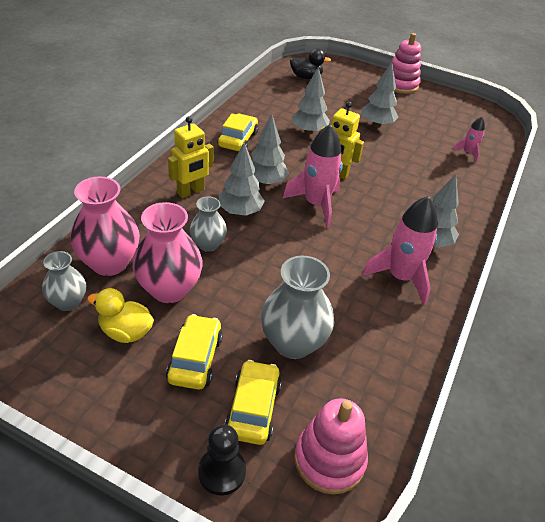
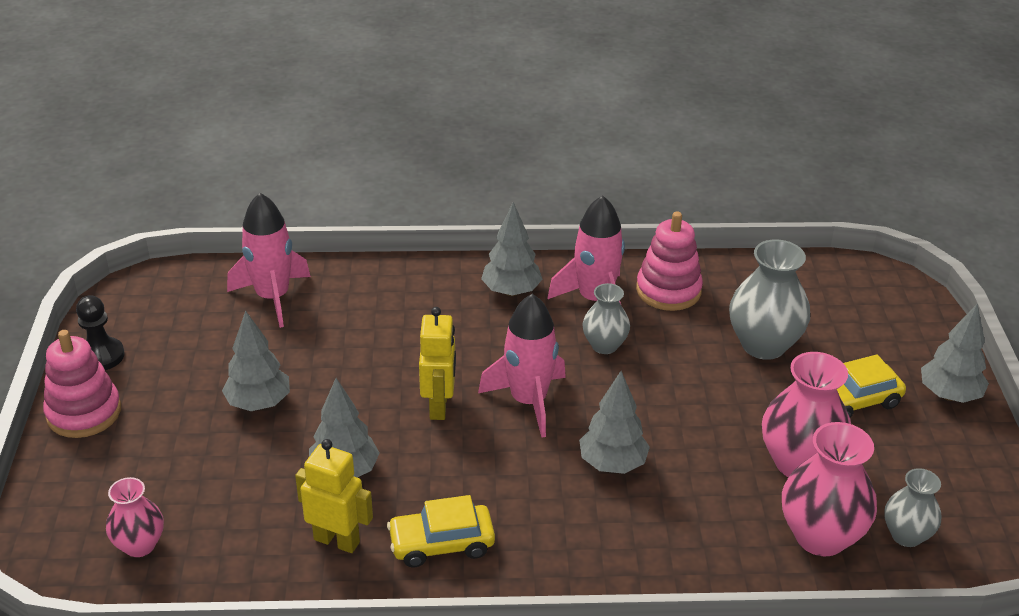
camera: 115 degrees left, 5 degrees down
(126, 332) = (884, 466): yellow duck -> none
(191, 192) = (620, 532): yellow robot -> yellow robot (337, 540)
(208, 244) = (700, 465): grey vase -> grey vase (604, 345)
(222, 472) = (927, 339): black pawn -> black pawn (101, 356)
(253, 408) = (857, 343): yellow car -> none
(265, 182) = (524, 466): grey tree -> grey tree (949, 395)
(306, 77) = (139, 545): black duck -> pink vase
(329, 460) = (849, 287): pink stacking toy -> pink stacking toy (668, 290)
(468, 153) = (273, 297): pink rocket -> pink rocket, size x1.92

